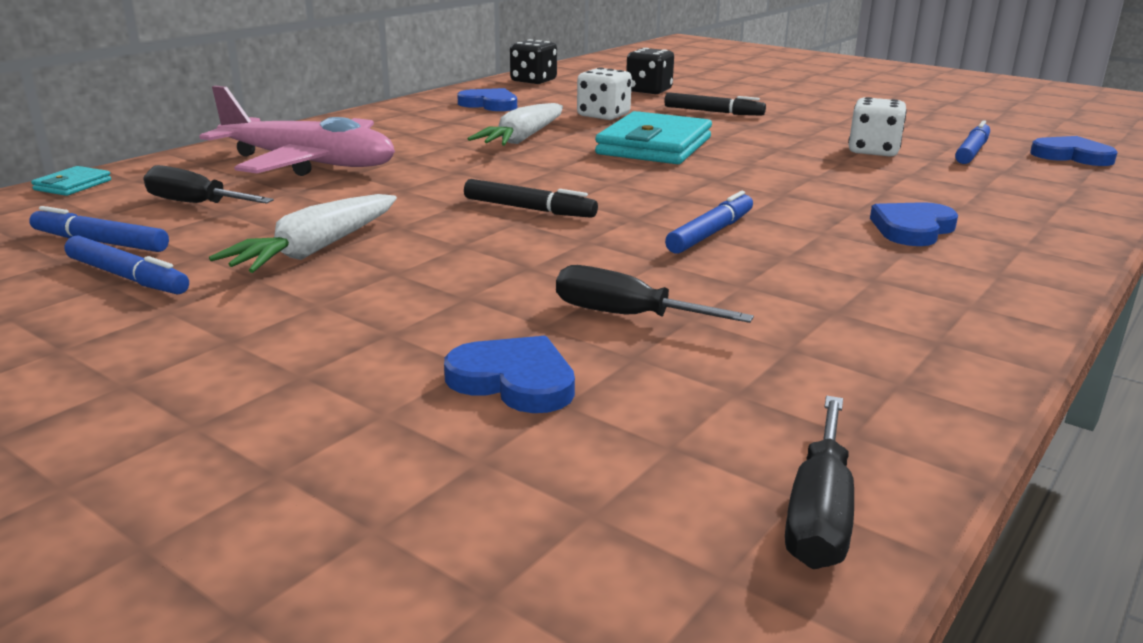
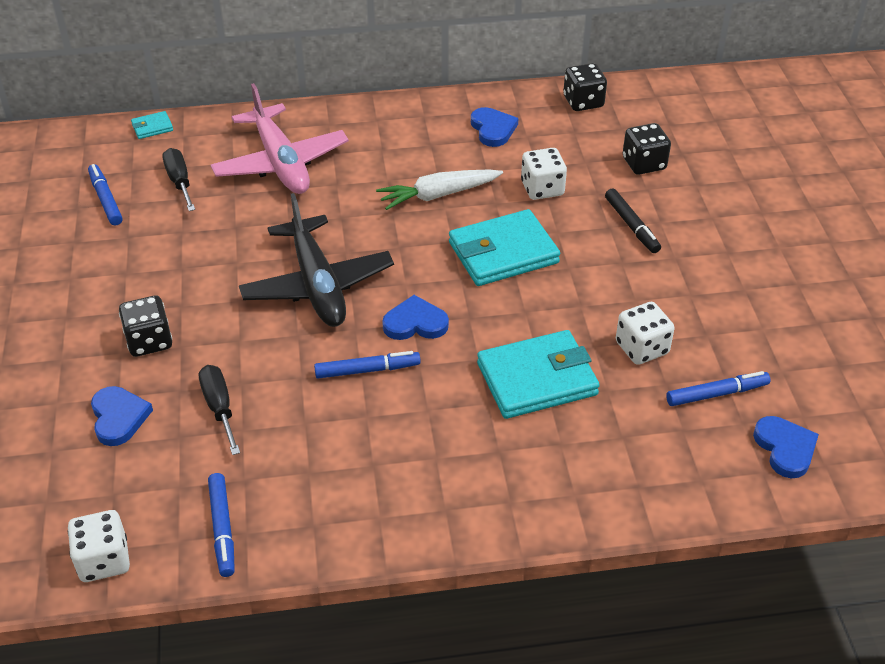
camera: 45 degrees right, 20 degrees up
(127, 277) = (84, 240): blue marker -> blue marker (222, 528)
(316, 250) = (175, 263): white carrot -> none
(412, 309) = (149, 341): none -> black dice
(529, 209) = (317, 285): black marker -> black plane
(819, 513) = (104, 560): black screwdriver -> white dice
(852, 186) = (537, 379): none -> turquoise wallet
(912, 229) = (482, 442): blue heart -> blue heart (415, 323)

